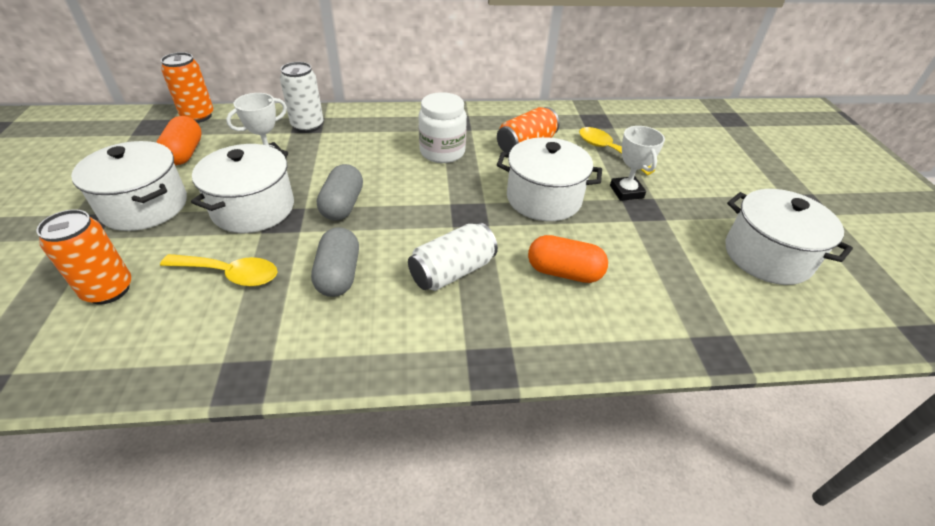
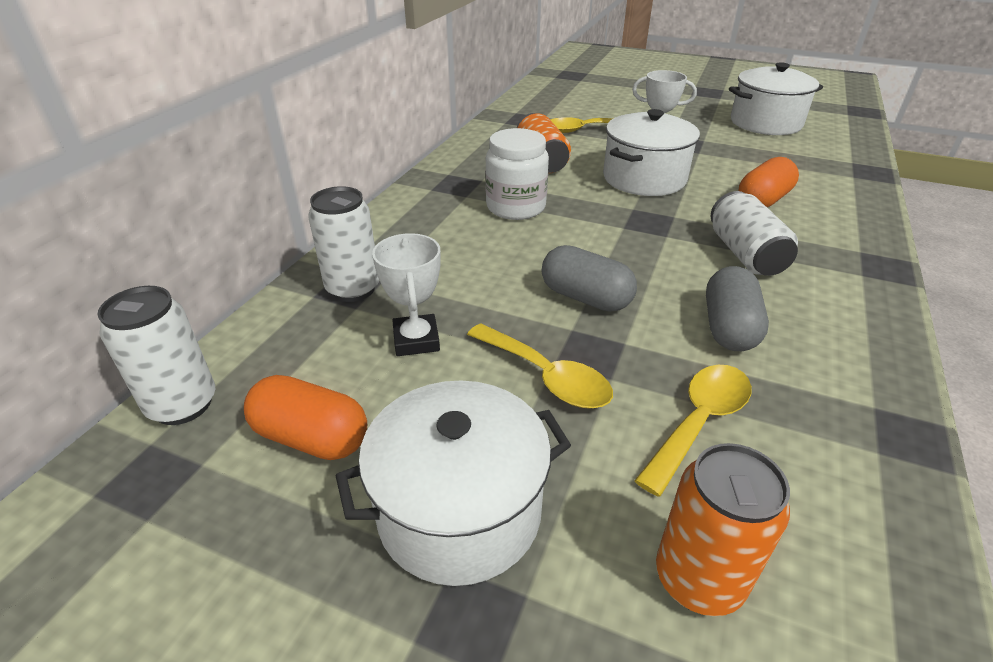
camera: 60 degrees left, 5 degrees down
(198, 116) = (182, 404): orange can -> white can
(253, 208) = (546, 376): white pot -> yellow spoon
(338, 275) = (729, 327): grey capsule -> grey capsule turned 75 degrees clockwise

